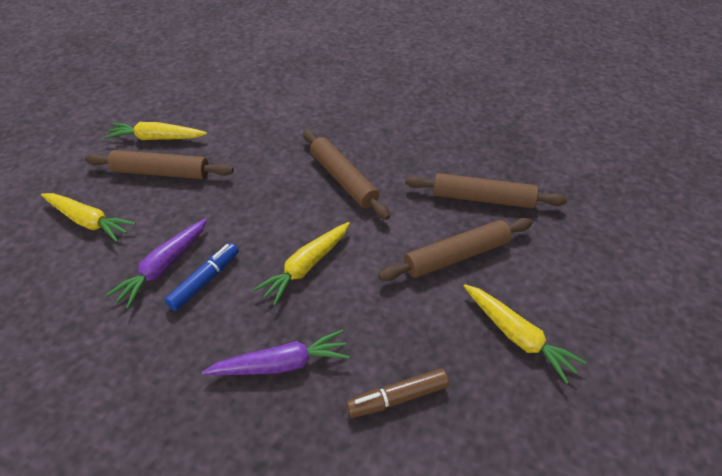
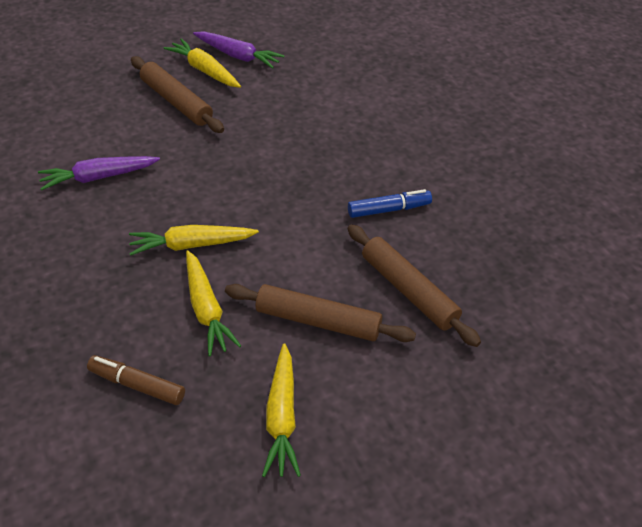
camera: 40 degrees right, 0 degrees up
(88, 221) = (89, 111): yellow carrot -> yellow carrot (206, 309)
(205, 280) = (112, 206): blue marker -> blue marker (389, 209)
(281, 364) = (92, 301): purple carrot -> purple carrot (238, 56)
(343, 179) = (307, 194): brown rolling pin -> none

